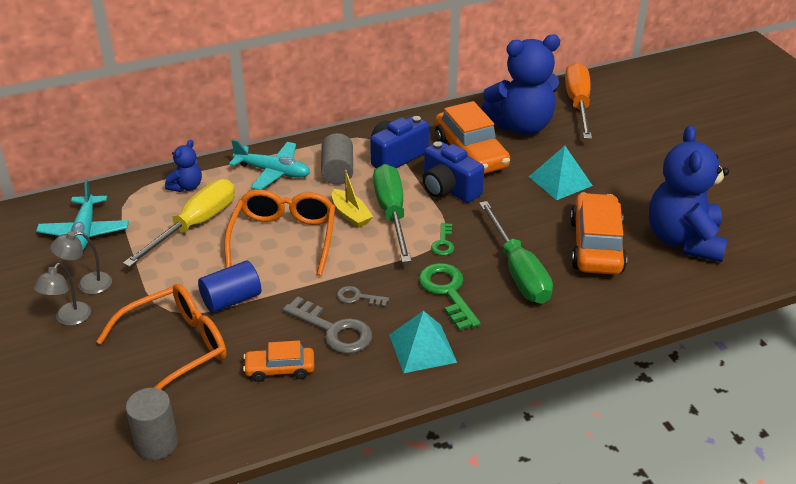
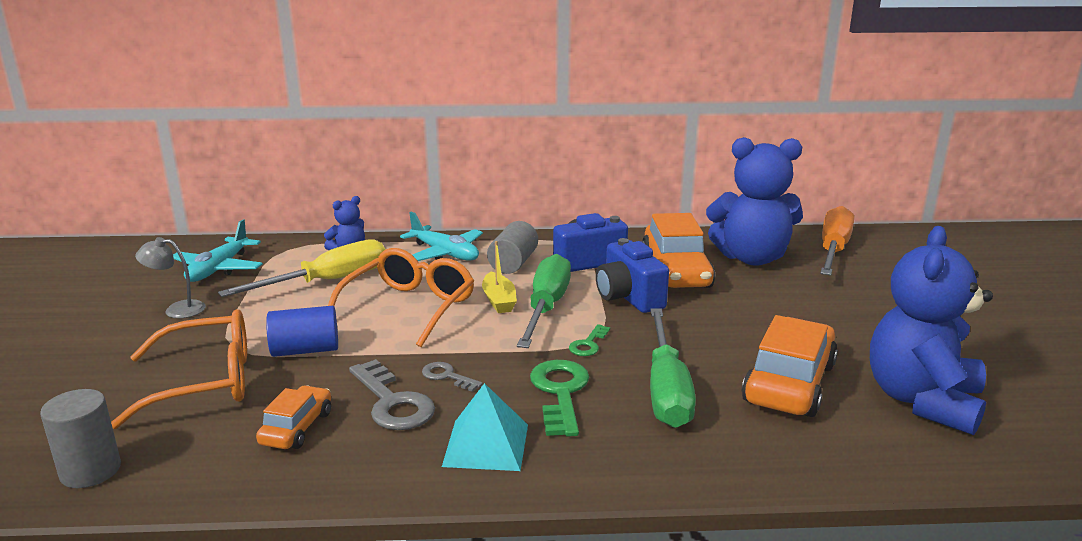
camera: 20 degrees right, 15 degrees down
(68, 319) = (129, 334): grey lamp -> none
(280, 369) = (297, 428): orange car -> orange car turned 90 degrees clockwise
(560, 181) = (773, 312): turquoise pyramid -> none

